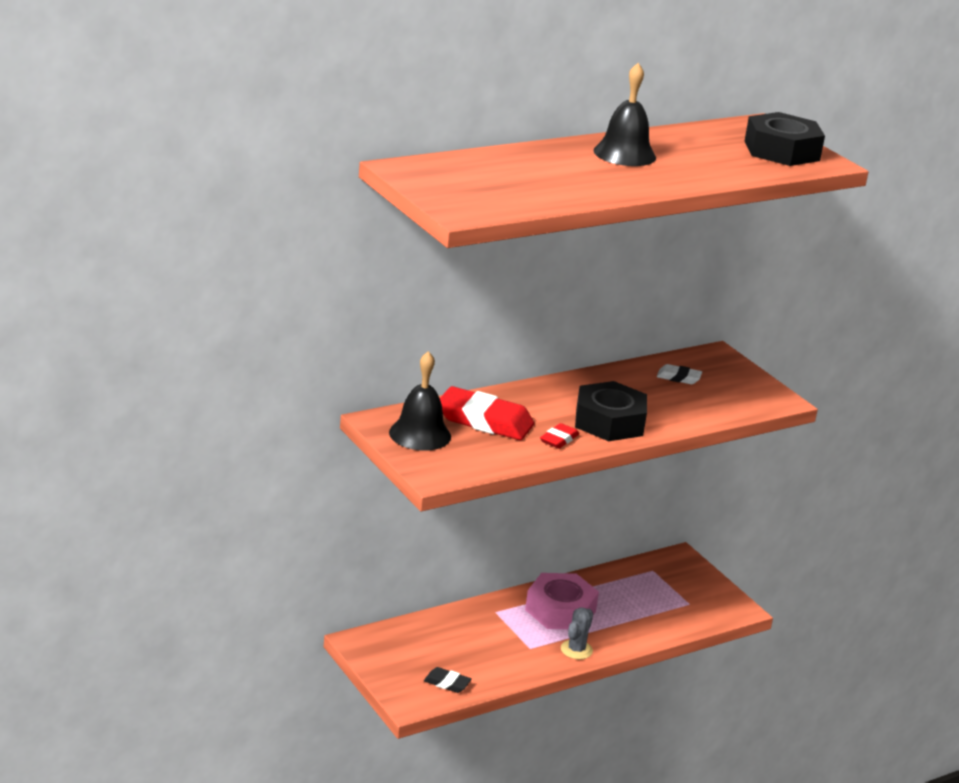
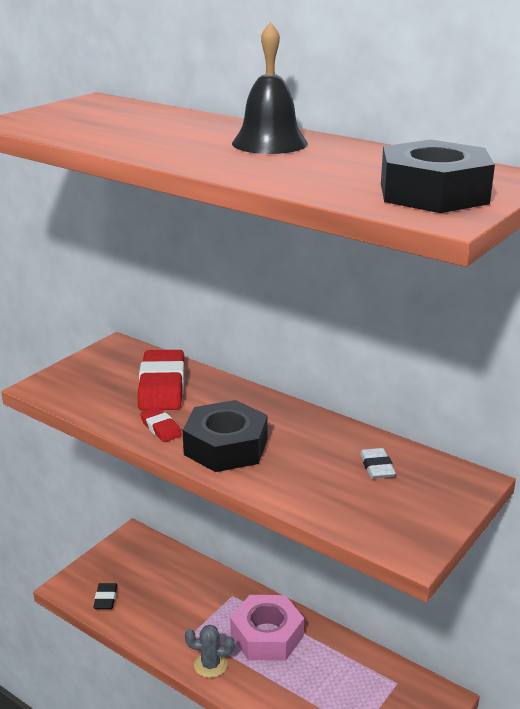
camera: 70 degrees right, 0 degrees up
(420, 434) = (109, 366): black bell -> none
(559, 439) = (161, 428): red eraser -> red eraser turned 45 degrees clockwise

